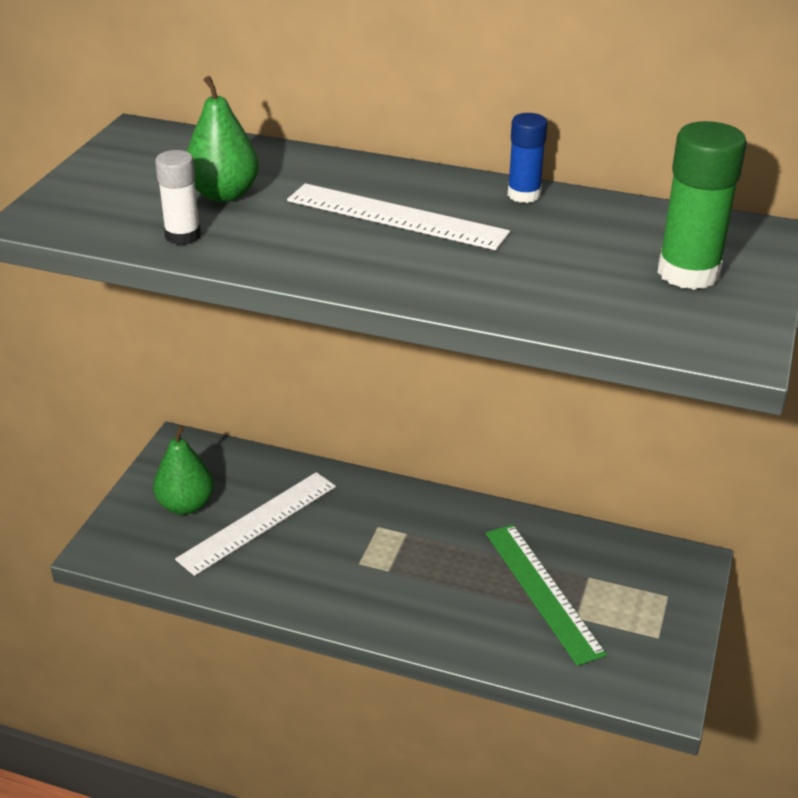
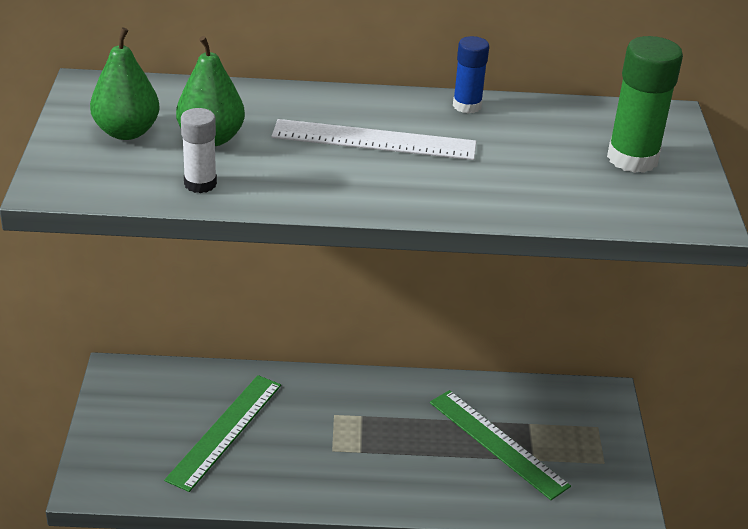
camera: 20 degrees left, 0 degrees up
(186, 505) = (150, 428): green pear -> green pear (126, 132)
(258, 522) = (225, 431): white ruler -> green ruler

